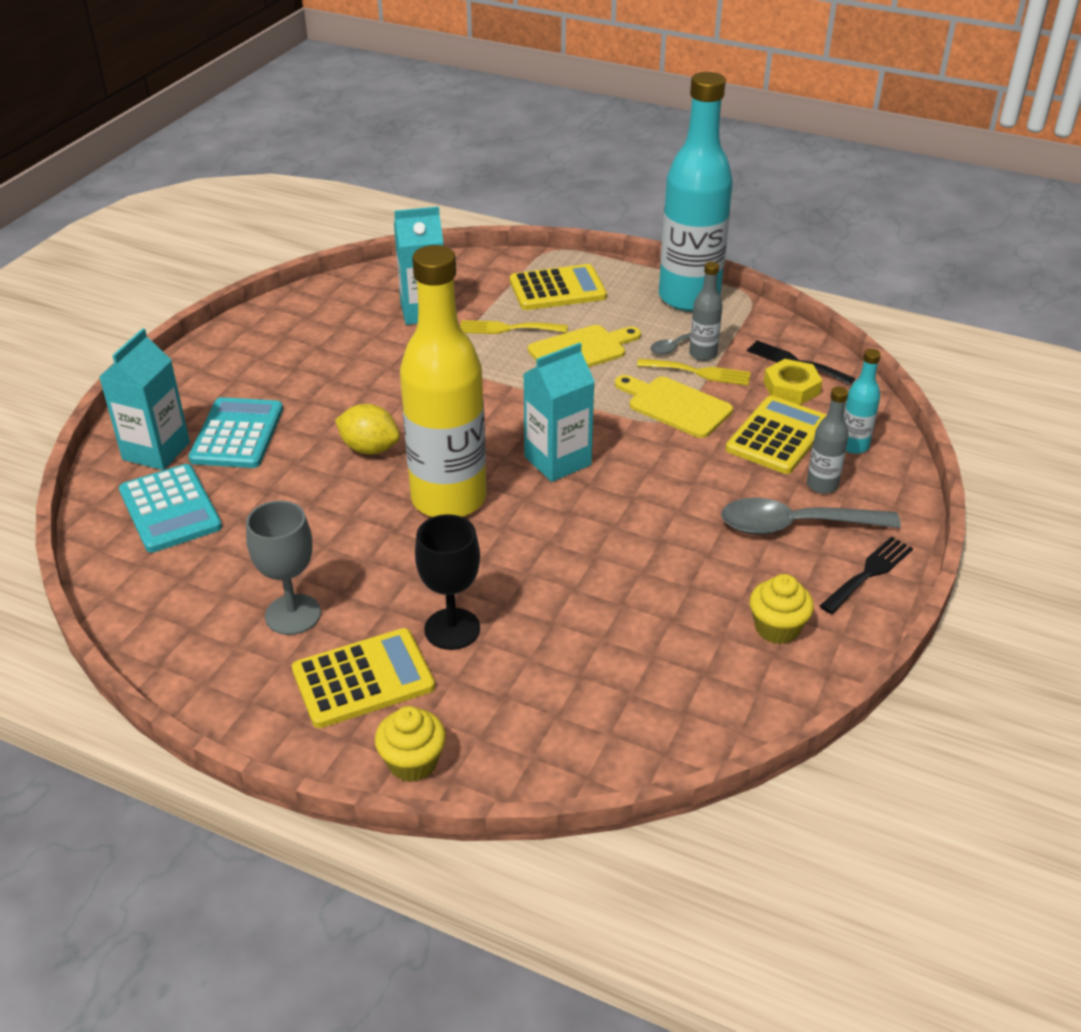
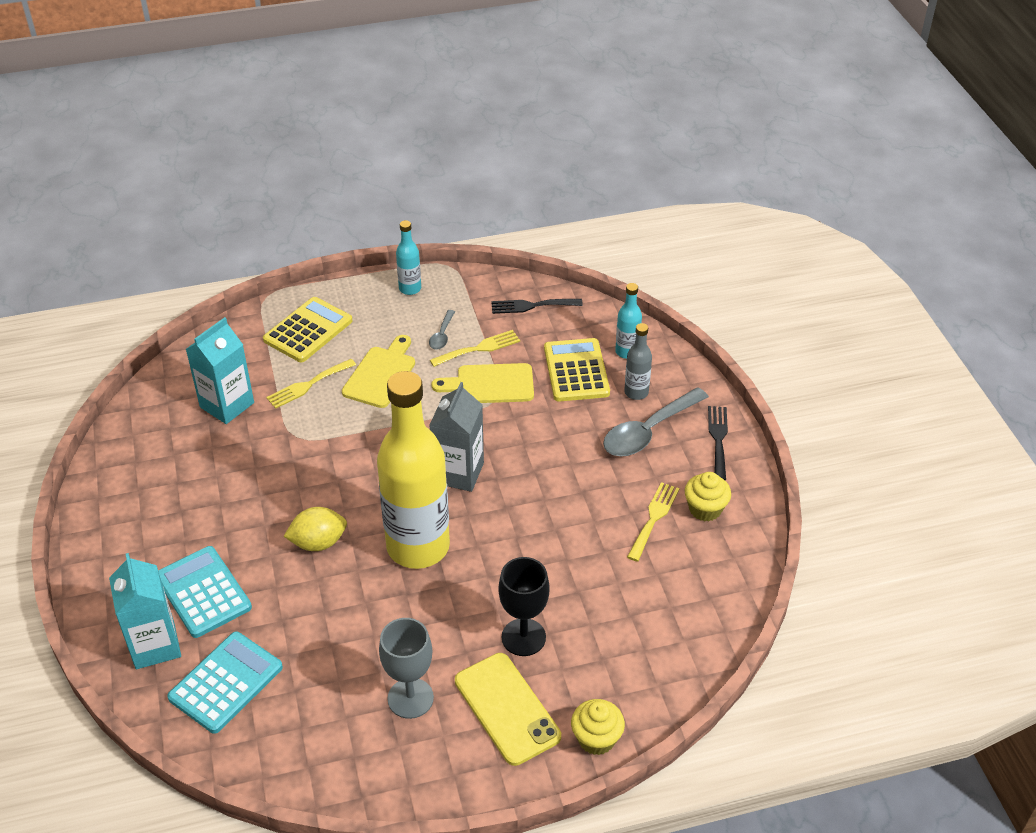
camera: 40 degrees left, 5 degrees up
(170, 509) = (226, 682): turquoise calculator -> turquoise calculator turned 75 degrees counterclockwise
(363, 679) = (507, 708): yellow calculator -> yellow phone
(557, 461) = (458, 473): turquoise carton -> grey carton
(689, 297) = (410, 288): turquoise bottle -> turquoise bottle, size x0.43
(703, 354) = (467, 332): grey bottle -> none
(708, 604) = (653, 518): none -> yellow fork
(791, 388) = (549, 328): yellow nut -> none

